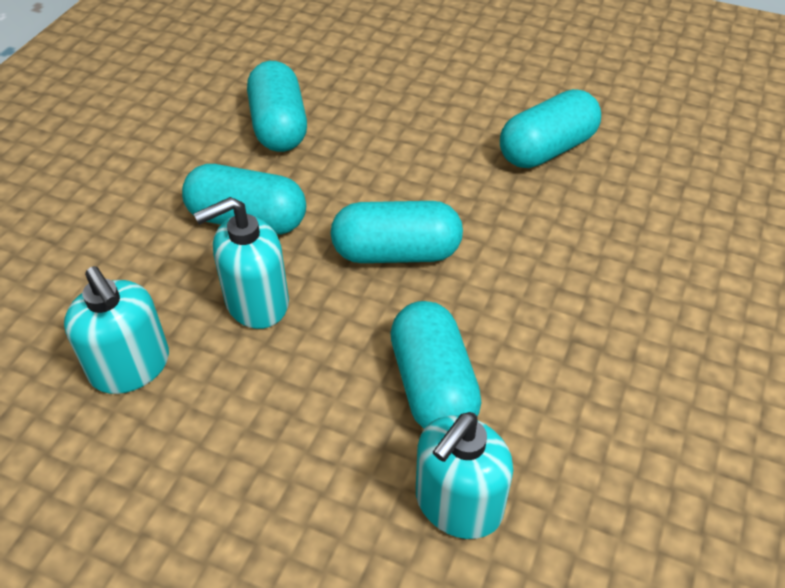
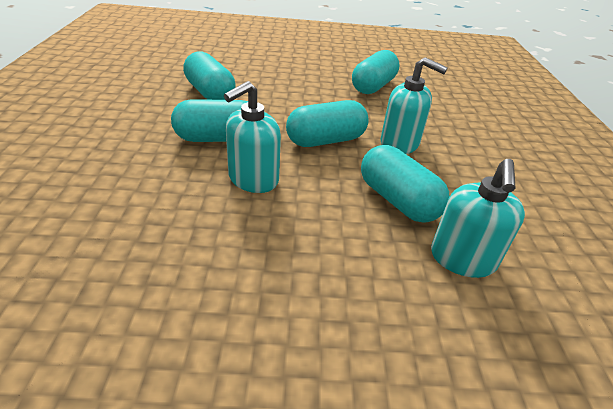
camera: 25 degrees left, 10 degrees down
(130, 367) = (180, 233): turquoise soap dispenser -> turquoise soap dispenser (400, 144)

